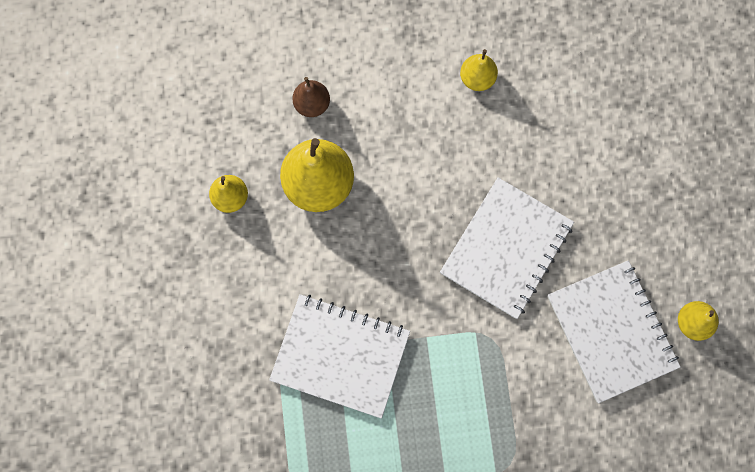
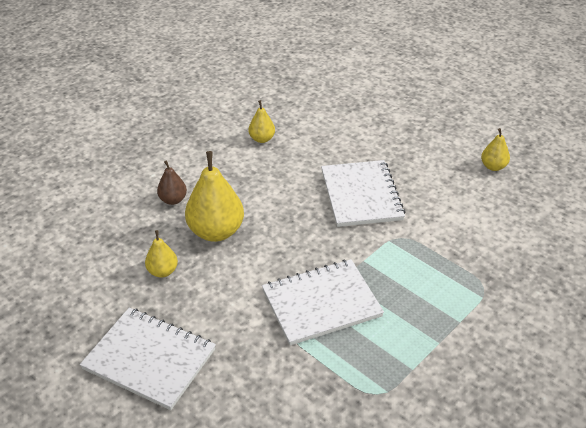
camera: 40 degrees left, 35 degrees down
(611, 331) = (459, 194): white notebook -> white notebook (149, 359)

